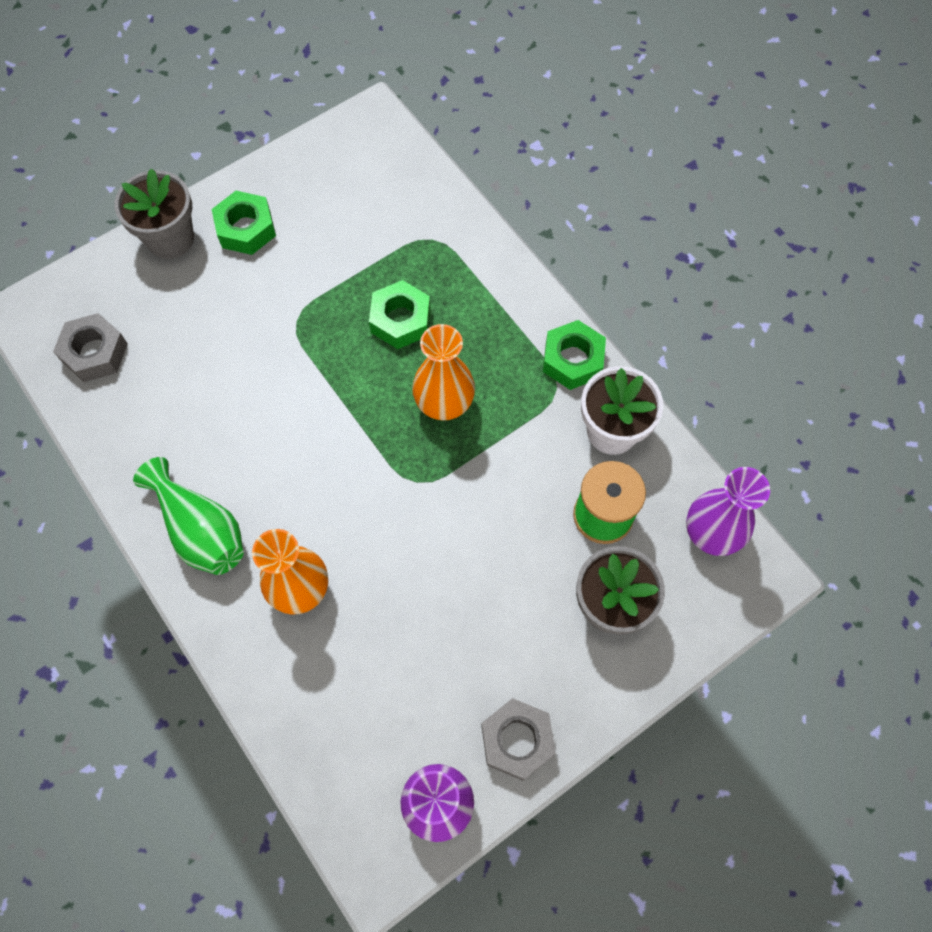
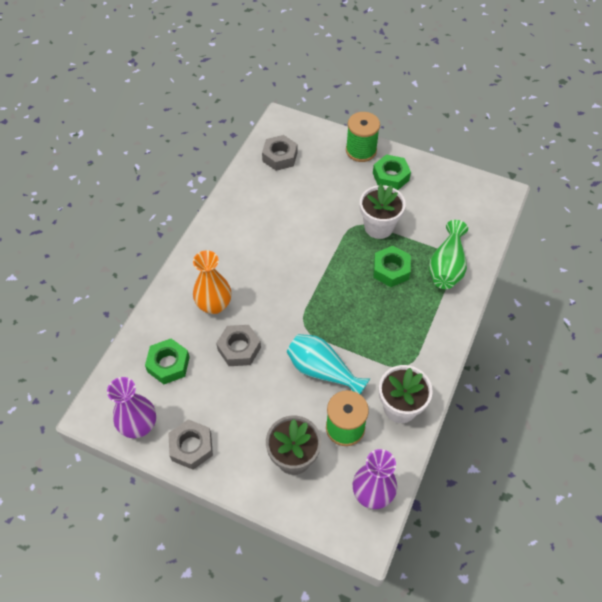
camera: 60 degrees right, 10 degrees down
(170, 239) = (361, 150): grey flower pot -> green spool
(201, 530) = (219, 247): green vase -> green vase (447, 267)
(320, 294) = (379, 227): none -> white flower pot
(398, 591) = (239, 348): none -> grey nut
(444, 404) = (357, 315): orange vase -> none
(502, 497) = (322, 371): none -> turquoise vase
(573, 360) = (429, 365): green nut -> green nut (168, 364)

